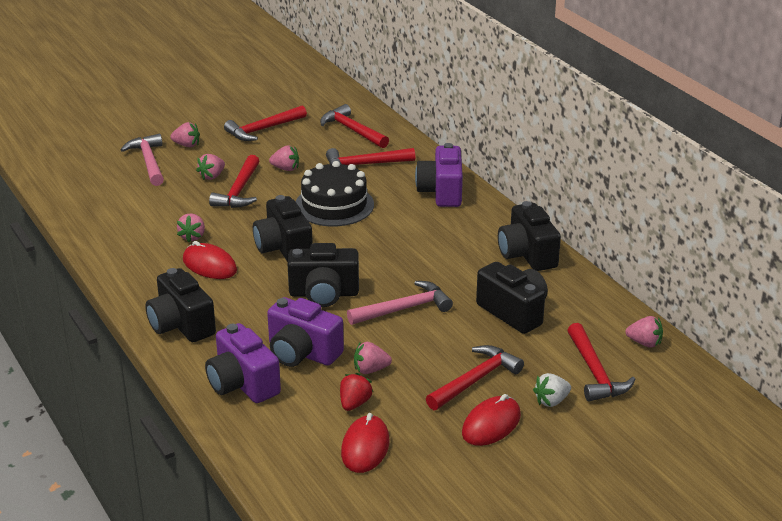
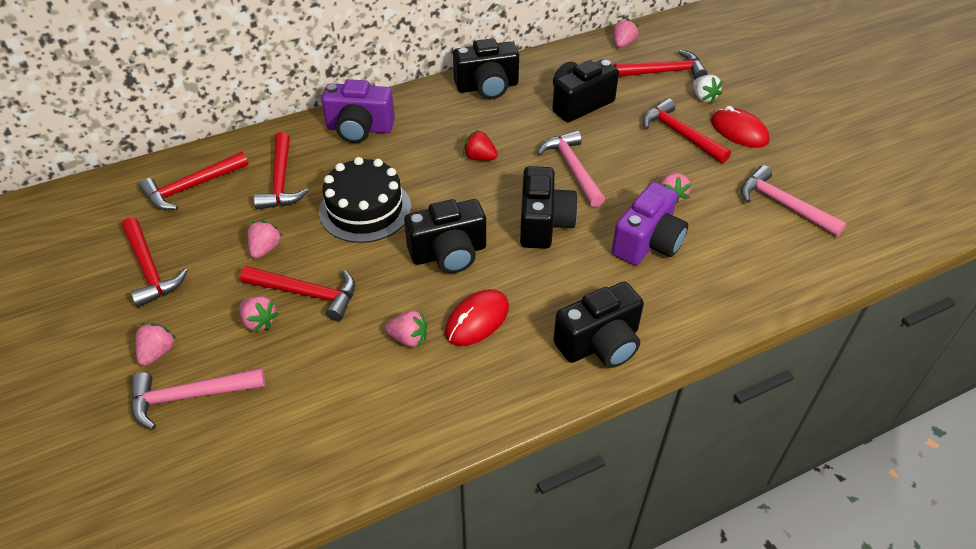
camera: 85 degrees left, 15 degrees up
(242, 384) = (703, 288): purple camera -> none
(354, 403) = (723, 209): red strawberry -> red strawberry (480, 157)
(365, 447) = (783, 205): red mouse -> pink hammer

